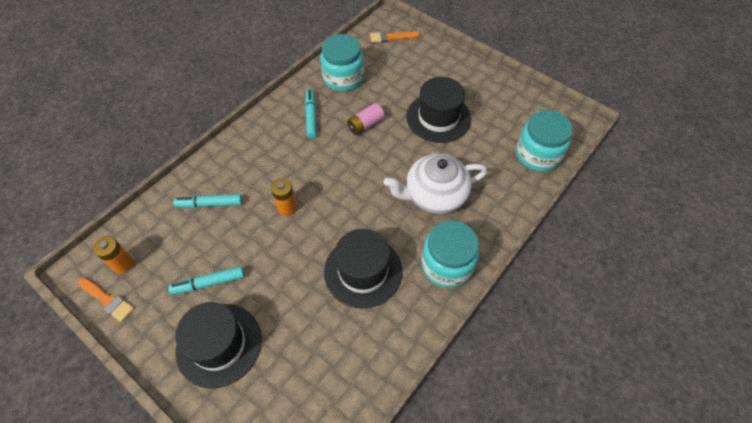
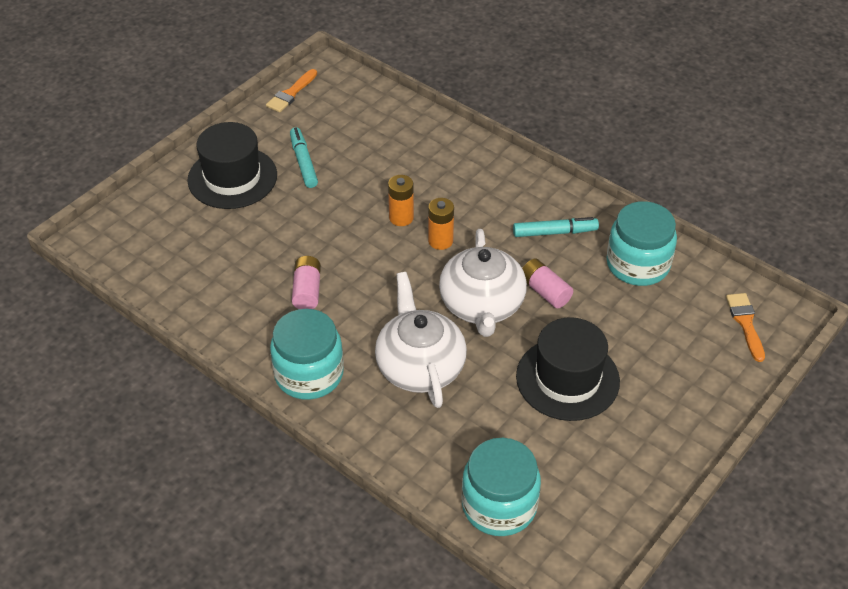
camera: 90 degrees right, 10 degrees down
(123, 264) = (331, 97): orange battery -> orange battery (440, 241)
(210, 204) = (407, 151): turquoise marker -> none
(363, 271) = (307, 291): black hat -> pink battery
(378, 159) = (482, 306): none -> white teapot

